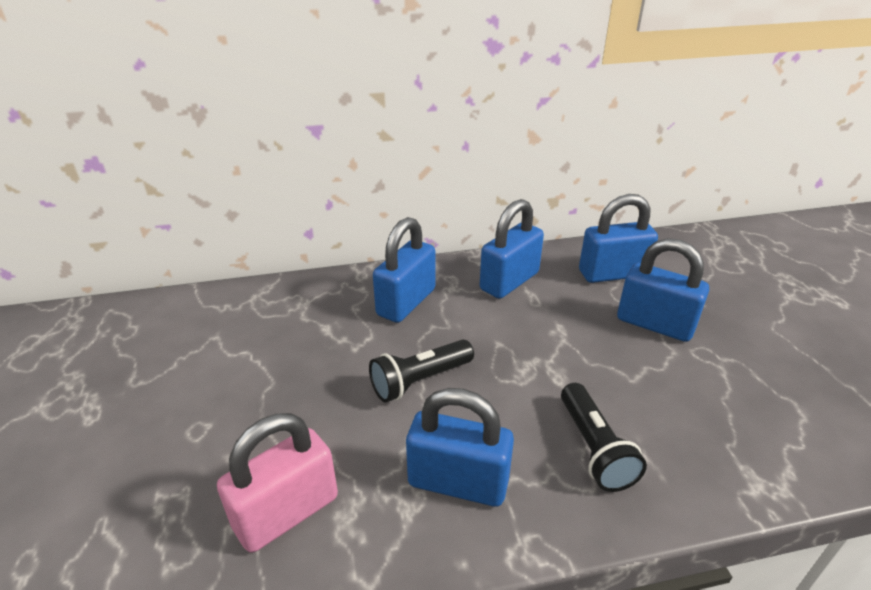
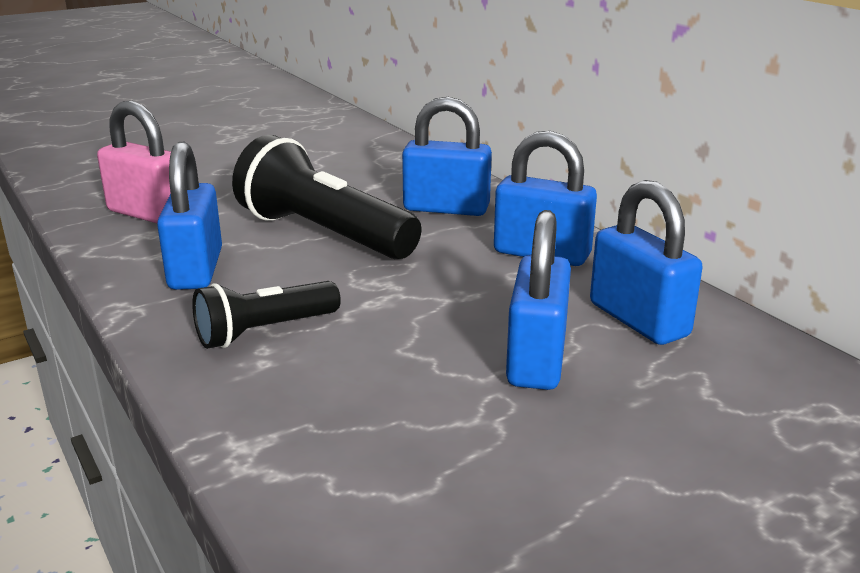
camera: 70 degrees right, 10 degrees down
(420, 381) = (323, 234): black flashlight -> black flashlight, size x1.72

